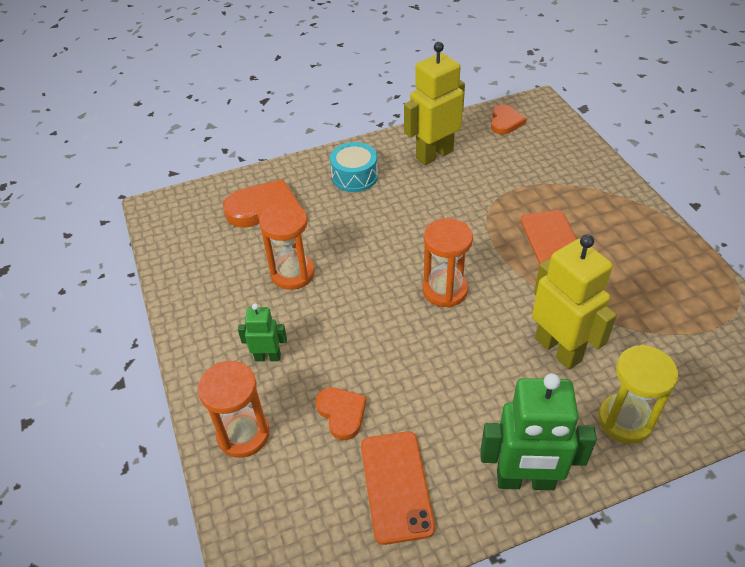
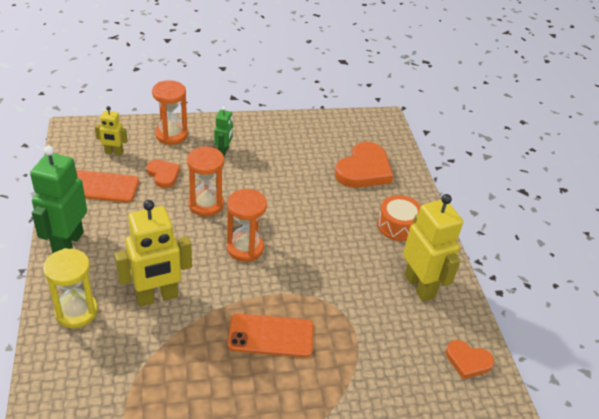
camera: 95 degrees right, 5 degrees down
(292, 273) = (294, 173): orange hourglass -> orange hourglass (206, 204)
(309, 500) = (114, 152): none -> yellow robot
(342, 413) = (163, 175): orange heart -> orange heart turned 105 degrees counterclockwise
(354, 176) = (398, 226): turquoise drum -> orange drum

